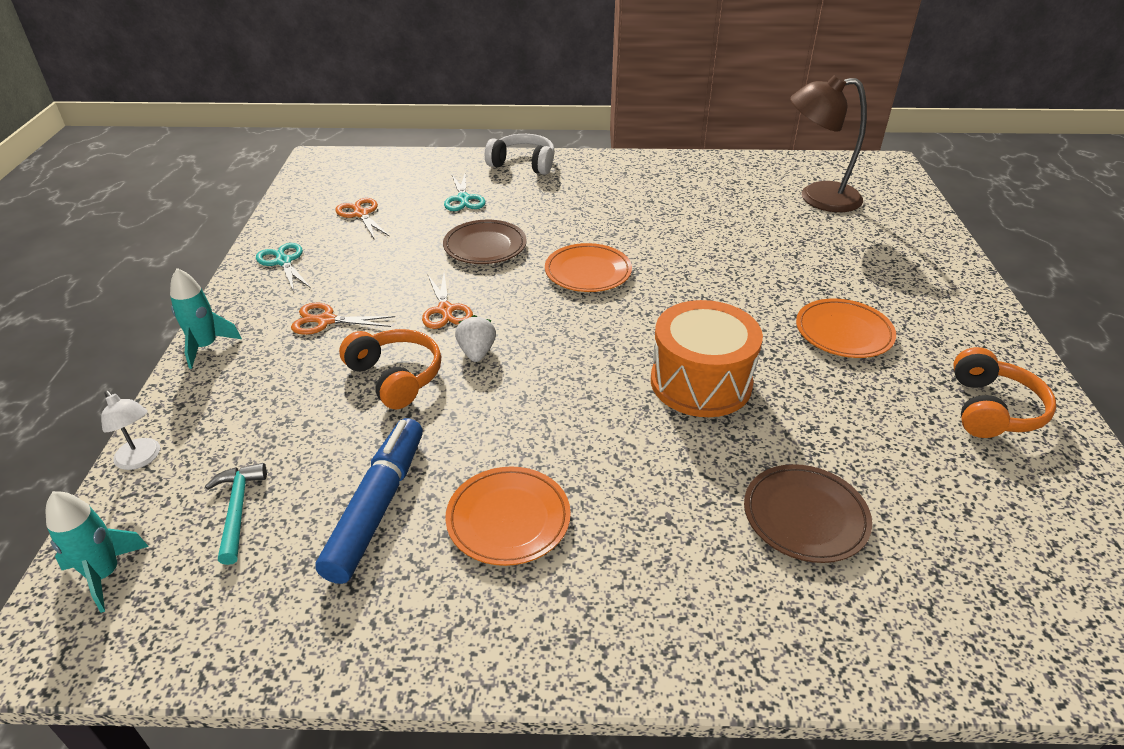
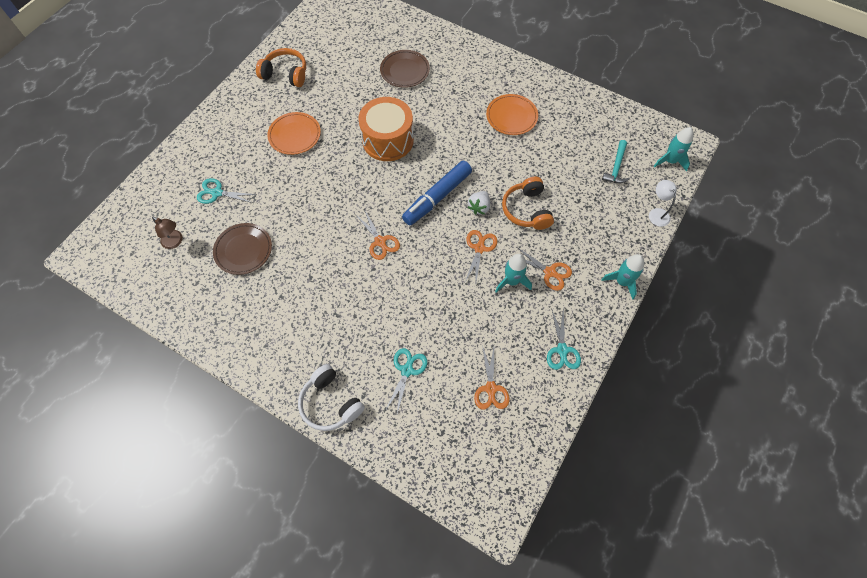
camera: 150 degrees left, 25 degrees up
(377, 506) = (559, 144): blue marker -> blue marker (437, 197)
(379, 295) = (512, 281): none -> turquoise rocket
(485, 246) = (424, 299): brown plate -> brown plate (243, 250)
(588, 272) = (380, 241): orange plate -> orange scissors
(817, 197) = (175, 242): brown lamp -> brown lamp, size x0.48
(841, 243) = (217, 193): none -> turquoise scissors
(992, 409) = (286, 74): orange headphones -> orange headphones turned 60 degrees clockwise

